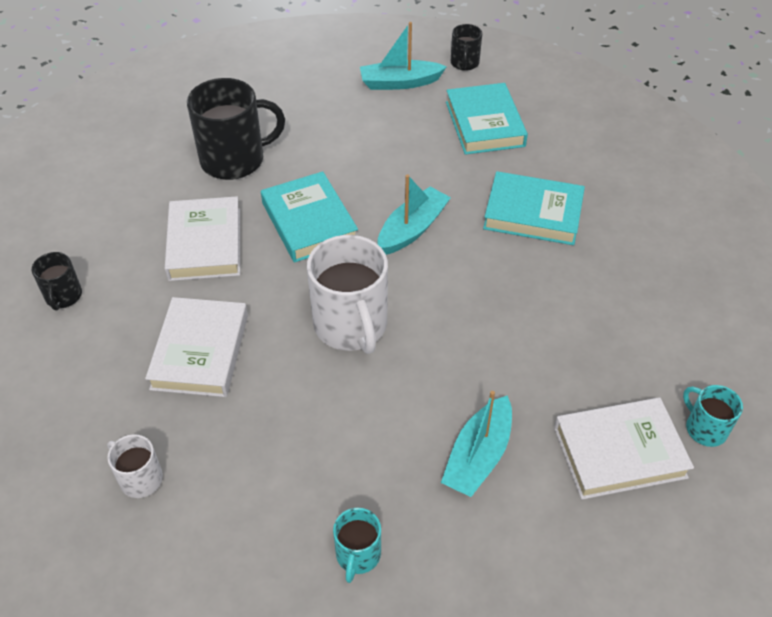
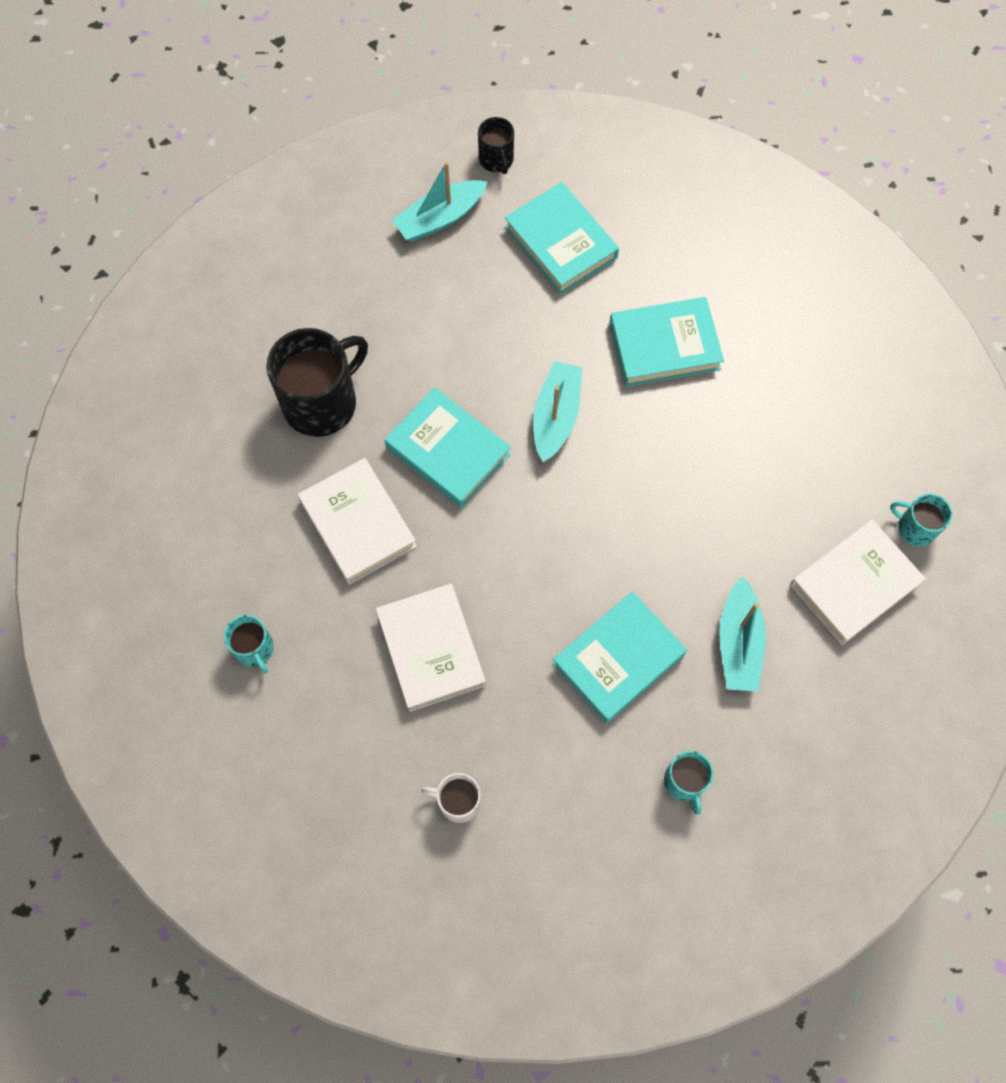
camera: 25 degrees left, 20 degrees up
(63, 296) = (254, 649): black mug -> turquoise mug
(351, 325) = (557, 557): white mug -> none
(357, 424) = (618, 659): none -> turquoise book

